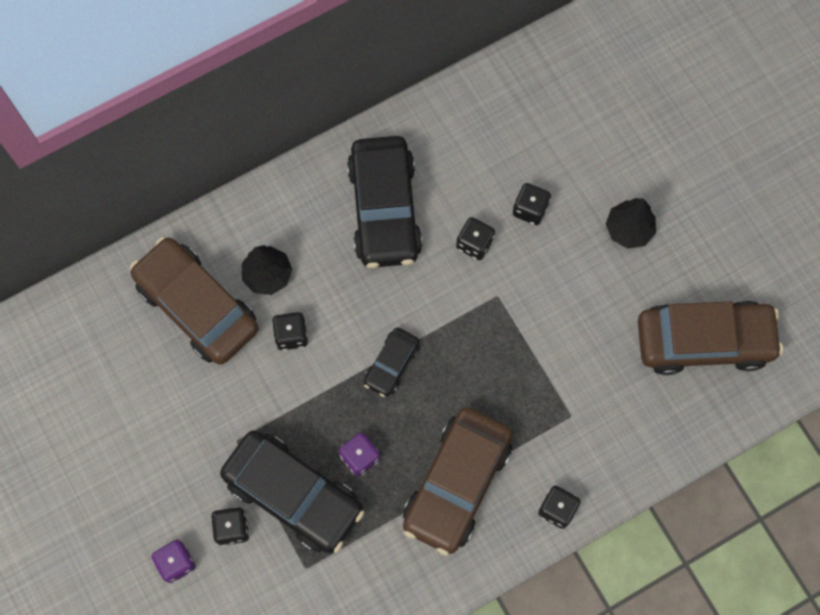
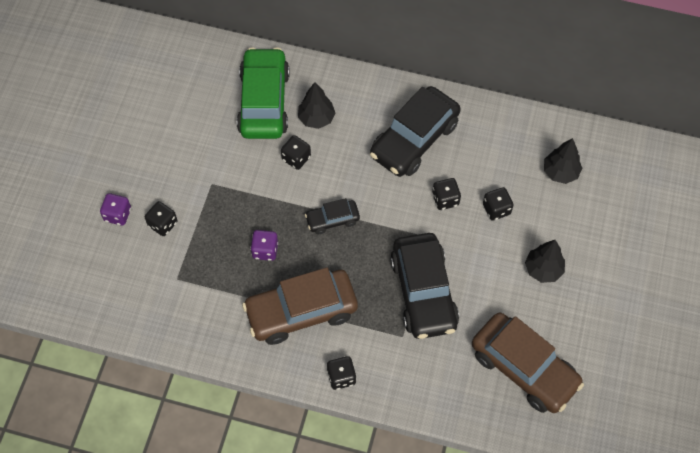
camera: 45 degrees right, 10 degrees down
(197, 306) = (264, 102): brown car -> green car
(293, 495) = (211, 237): black car -> black car (423, 292)
(550, 117) = (560, 172): none -> black tree

